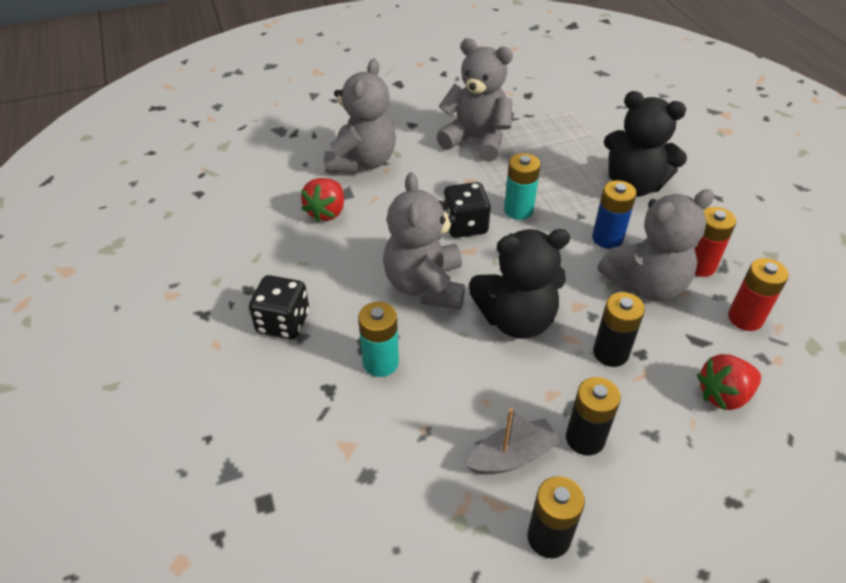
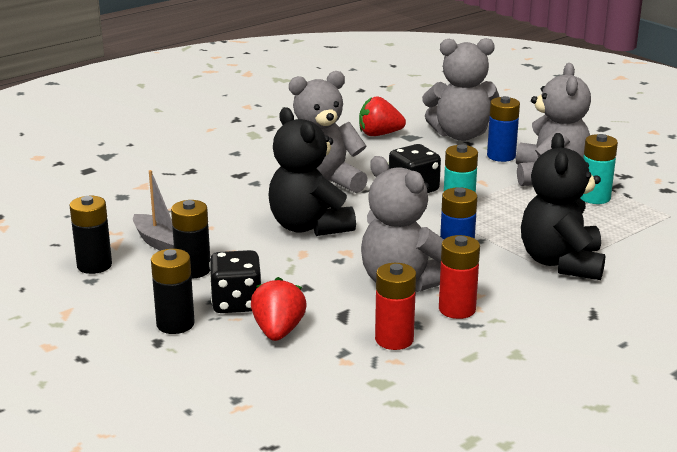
camera: 70 degrees right, 20 degrees down
(283, 322) = (245, 144): black dice -> black dice (236, 303)
(380, 362) = (226, 183): turquoise battery -> turquoise battery (594, 197)
(422, 153) = (501, 156): none -> blue battery
(610, 353) = (297, 272): black battery -> black battery (175, 324)
(723, 395) = (278, 331): red strawberry -> red strawberry turned 45 degrees clockwise

